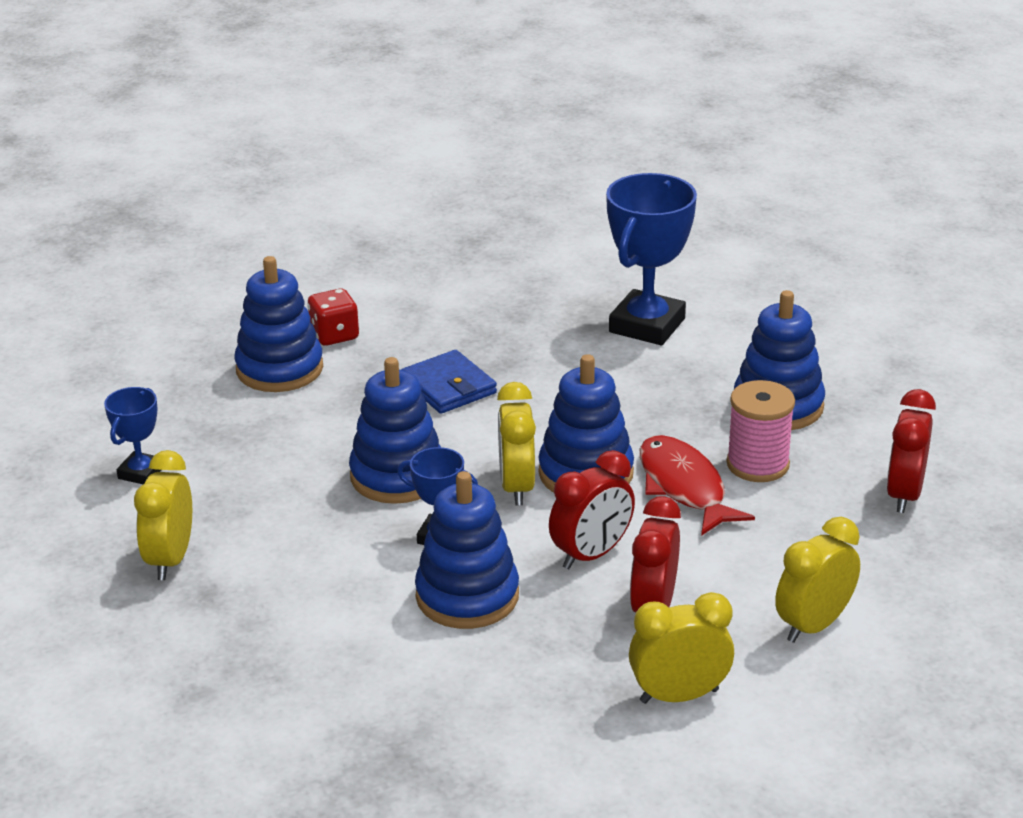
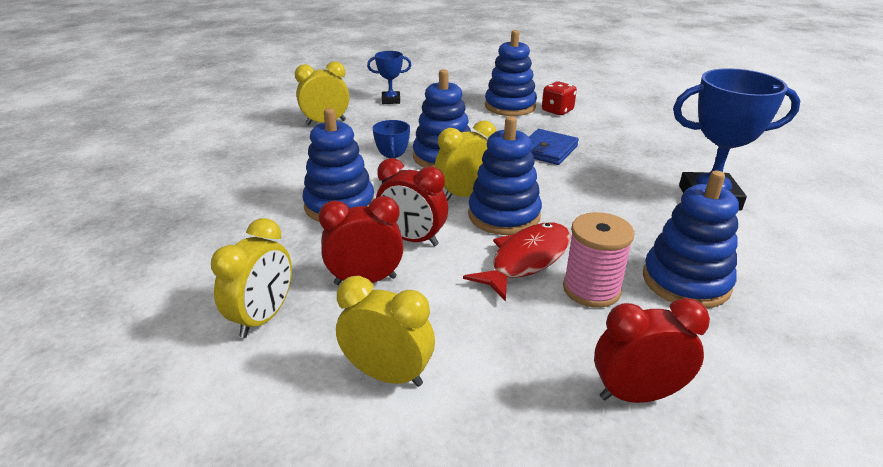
camera: 65 degrees right, 0 degrees up
(679, 696) = (263, 318): yellow clock -> yellow clock turned 60 degrees clockwise

